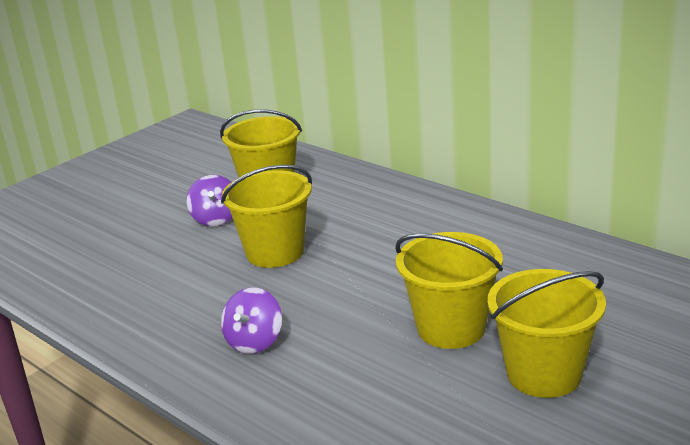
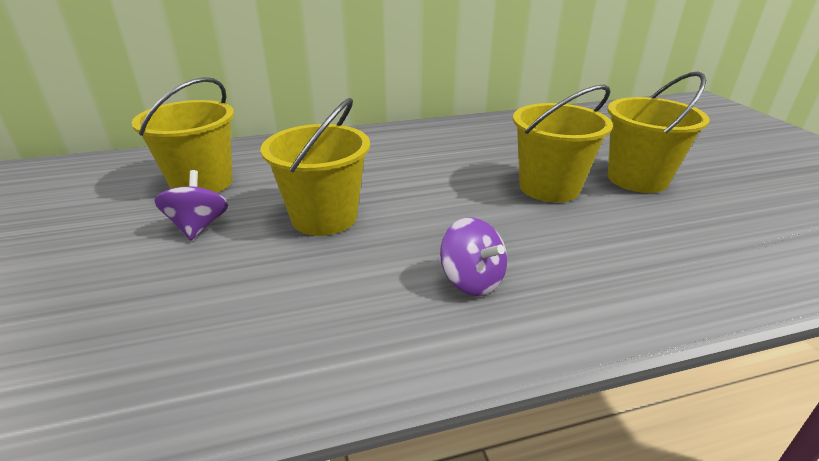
camera: 60 degrees left, 5 degrees up
(216, 218) = (198, 226): purple spinning top -> purple spinning top turned 120 degrees counterclockwise

